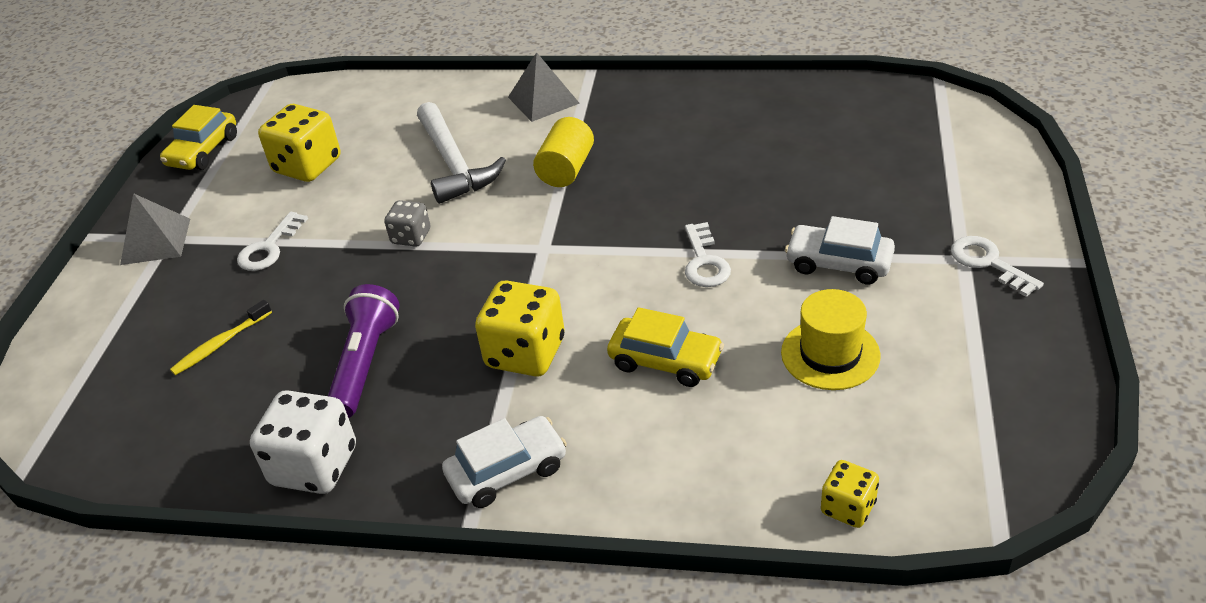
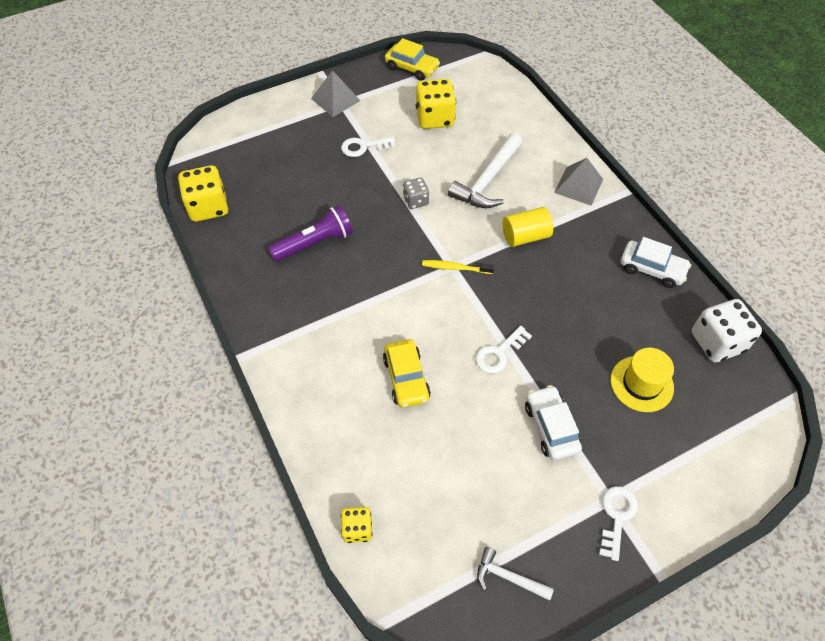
camera: 50 degrees right, 15 degrees up
(203, 151) = (412, 68): yellow car -> yellow car turned 135 degrees counterclockwise
(220, 344) = (288, 176): yellow toothbrush -> yellow toothbrush (455, 268)
(314, 466) = (240, 268): white dice -> white dice (717, 342)
(507, 471) = (285, 350): white car -> white car (652, 269)
(525, 353) = (367, 308): yellow dice -> yellow dice (208, 207)
(830, 354) = (468, 461): yellow hat -> yellow hat (641, 384)
(1008, 387) = (508, 577): none -> white hammer

